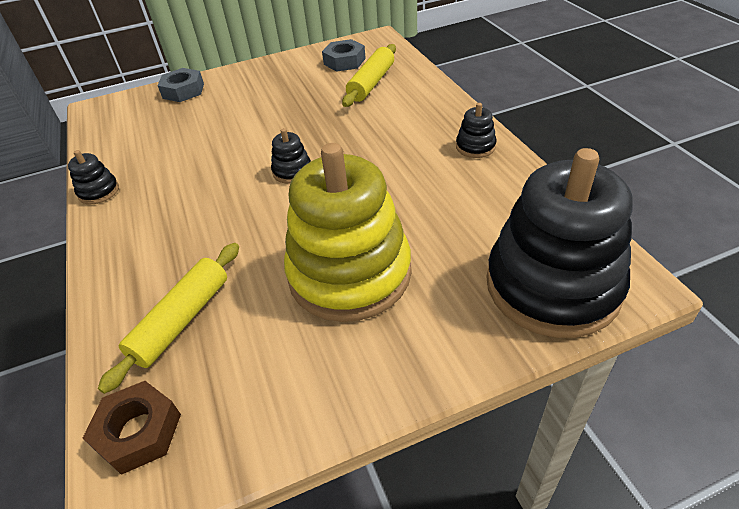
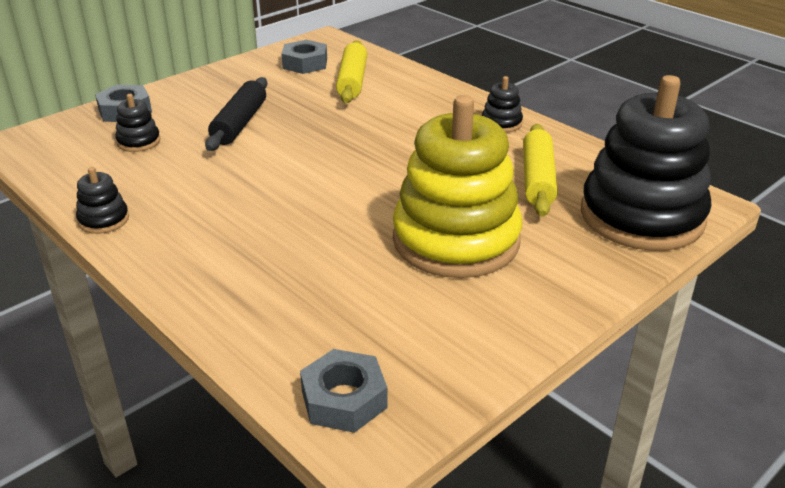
camera: 25 degrees left, 10 degrees down
(139, 432) = (344, 399): brown nut -> grey nut
(182, 320) = (312, 308): yellow rolling pin -> yellow rolling pin (537, 179)
(255, 114) = (239, 123): none -> black rolling pin
(292, 171) = (327, 168): black stacking toy -> black stacking toy (139, 142)

